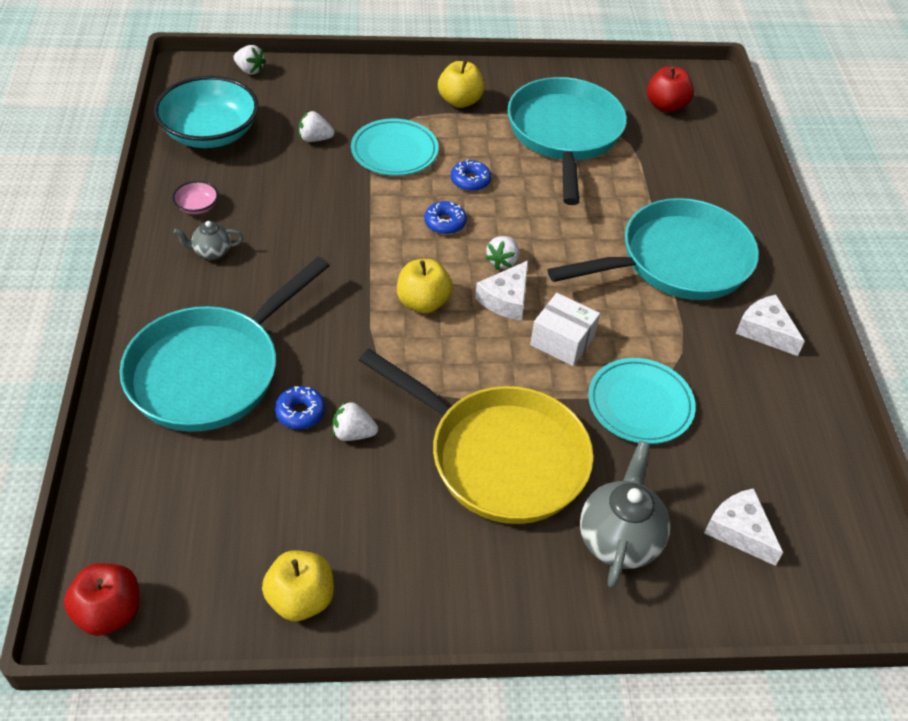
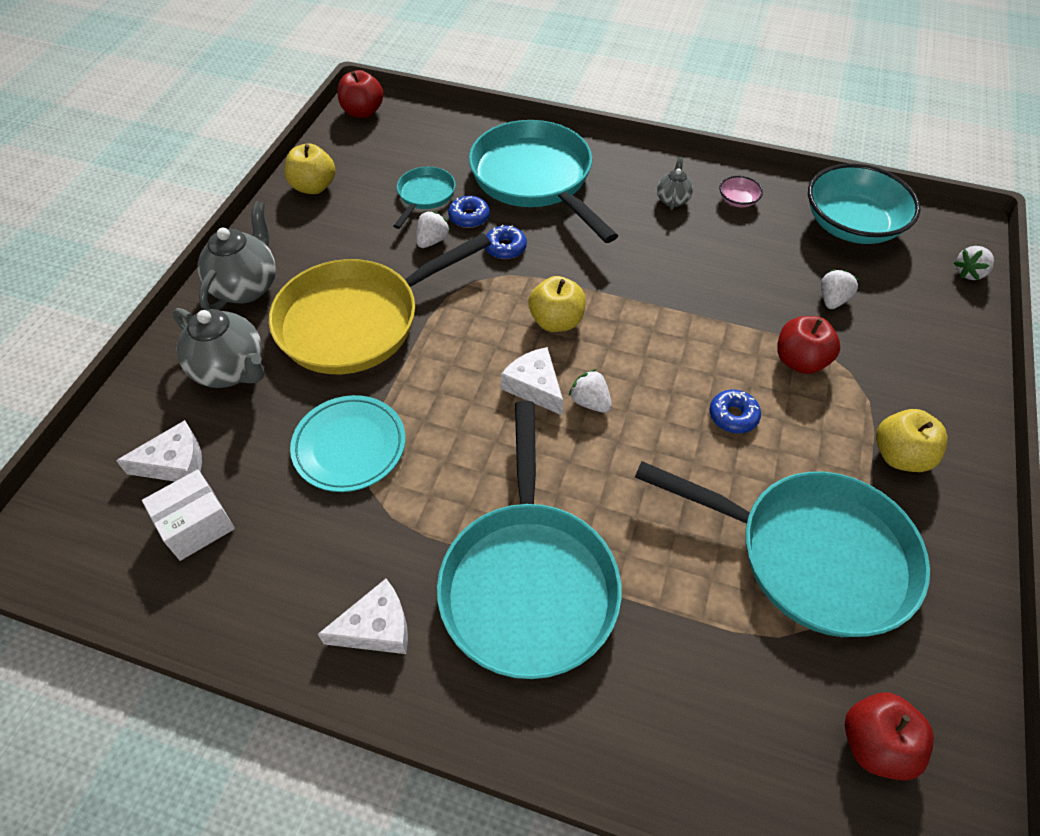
camera: 115 degrees right, 5 degrees up
(277, 467) = (425, 196): none -> turquoise pan
(394, 151) = (800, 361): turquoise plate -> red apple
(445, 223) = (666, 371): blue donut -> blue donut (505, 247)
(504, 587) = (246, 287): none -> grey teapot
(562, 341) = (459, 413): white box -> white box (196, 524)

